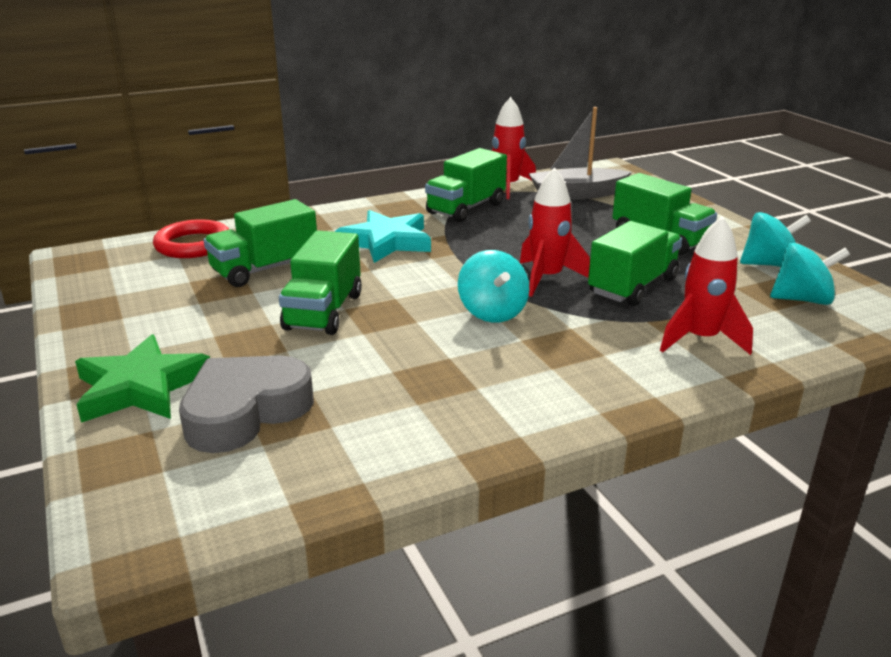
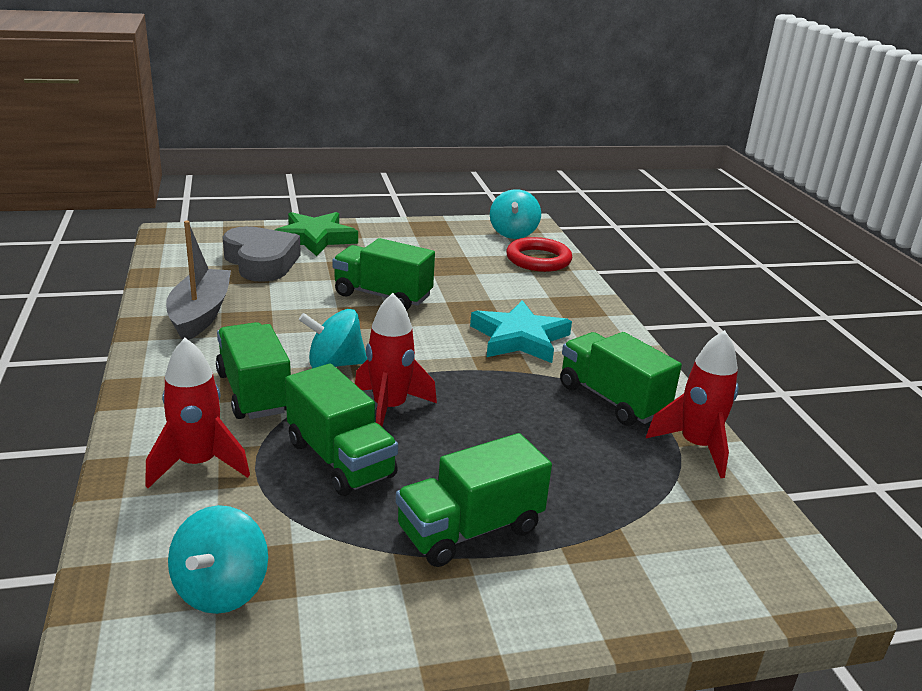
camera: 100 degrees right, 0 degrees up
(265, 269) = (475, 281): green truck -> green truck (254, 393)
(576, 194) = (663, 502): grey boat -> grey boat (200, 314)
(769, 264) = (338, 608): turquoise spinning top -> turquoise spinning top (513, 233)

